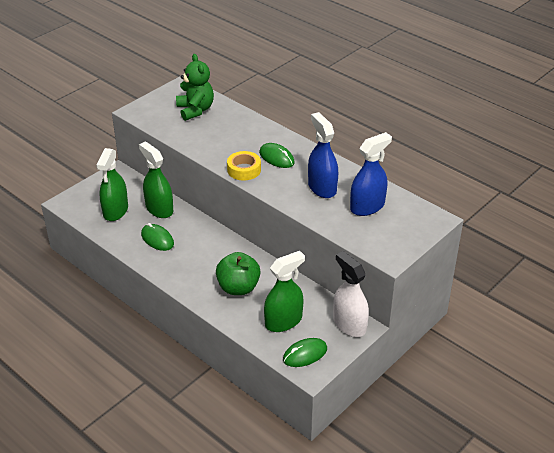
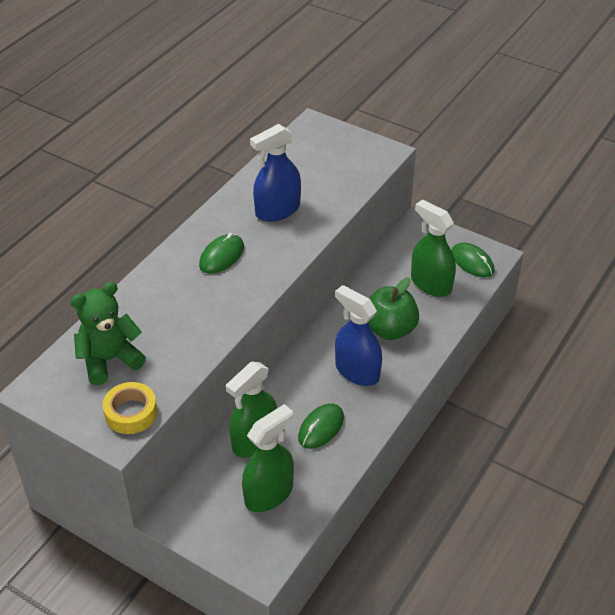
camera: 100 degrees left, 5 degrees up
(115, 211) = (269, 493): green spray bottle -> green spray bottle turned 45 degrees counterclockwise
(244, 170) = (255, 283): yellow tape -> yellow tape (131, 413)
(349, 324) = (417, 234): white spray bottle -> none
(367, 206) = (305, 172): blue spray bottle -> blue spray bottle (357, 371)

